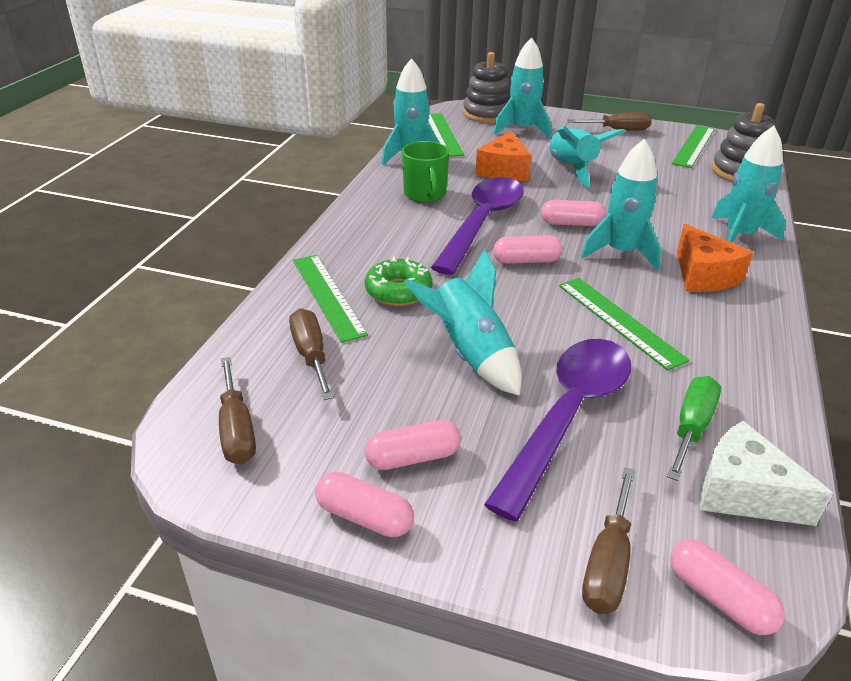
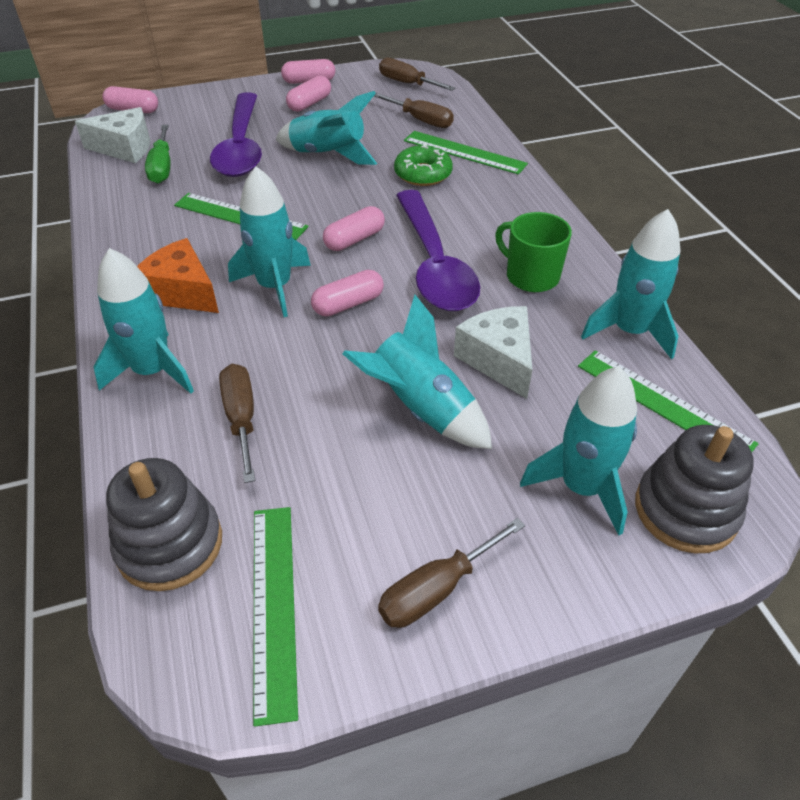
camera: 145 degrees right, 10 degrees up
(504, 171) = (498, 360): orange cheese -> white cheese
(607, 563) = (188, 104): brown screwdriver -> brown screwdriver (241, 418)

